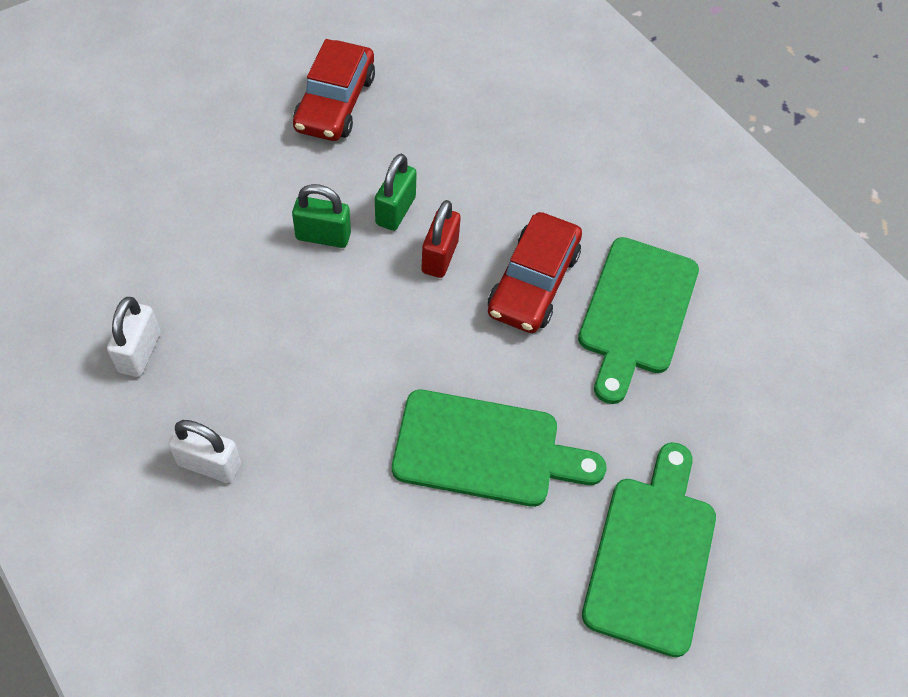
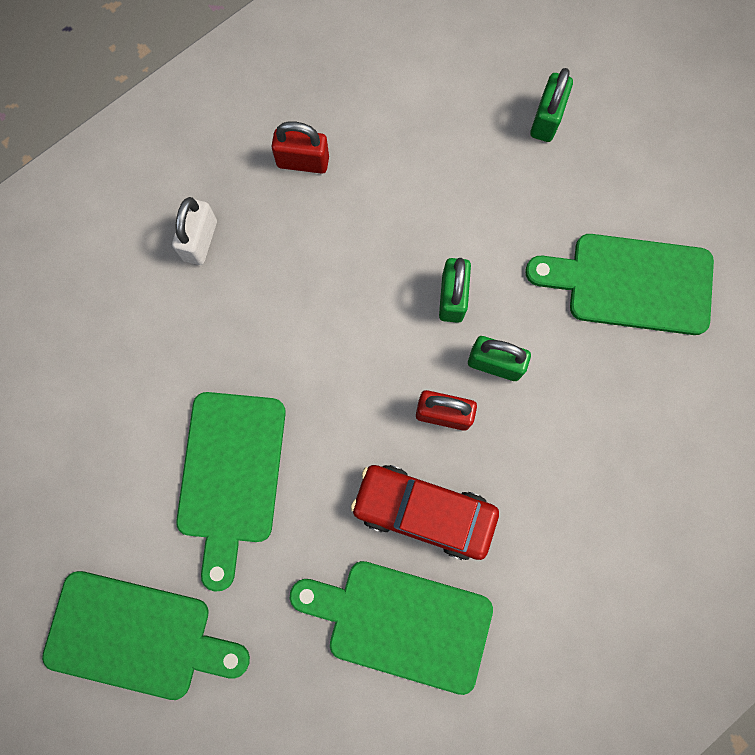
camera: 90 degrees right, 20 degrees up
(140, 352) = (303, 161): white padlock -> red padlock
(154, 140) = (546, 119): none -> green padlock
(335, 103) = (631, 283): red car -> green cutting board

